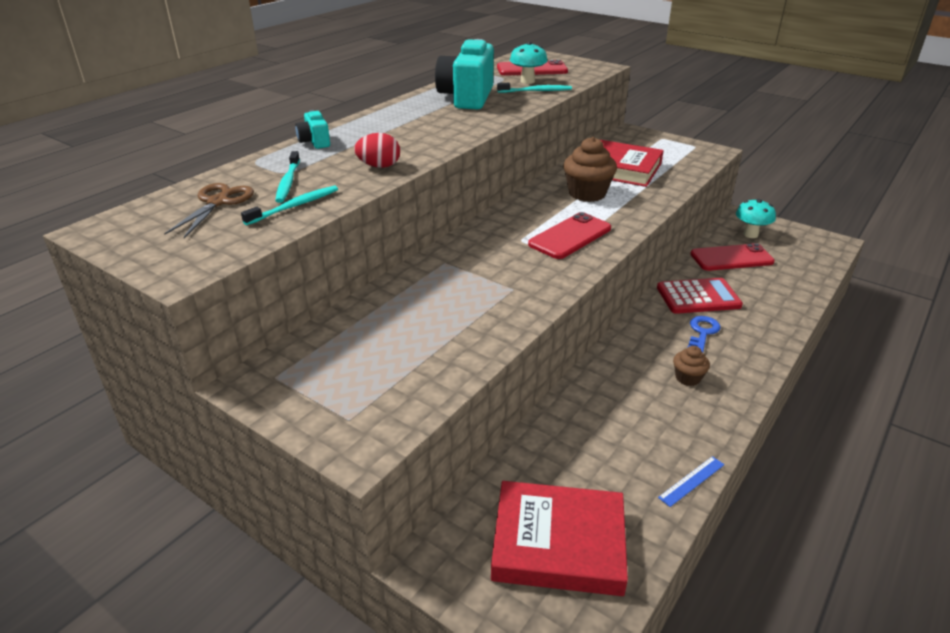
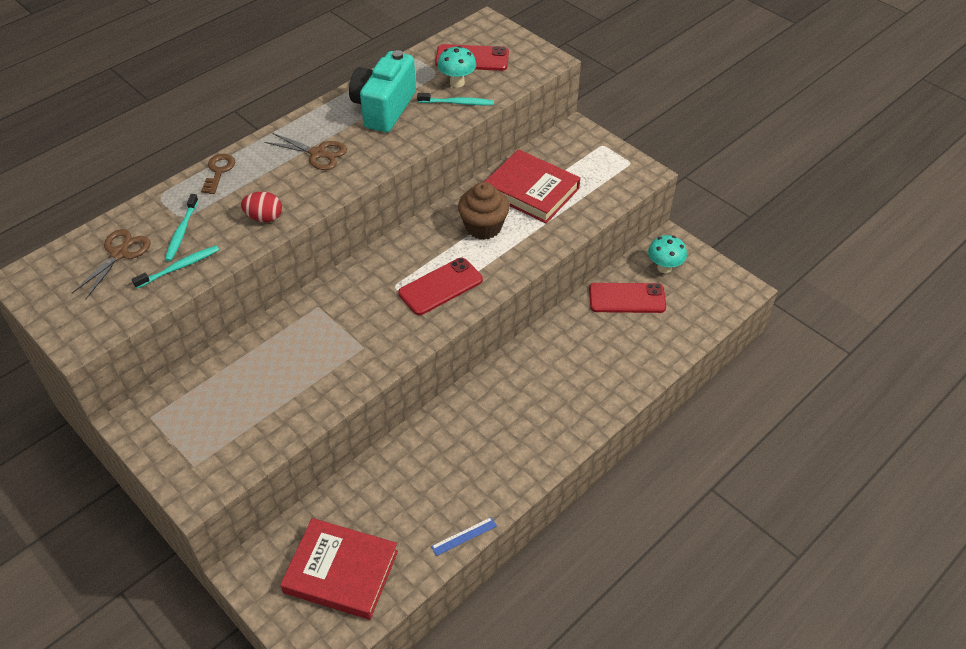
camera: 10 degrees right, 15 degrees up
(314, 142) = (219, 171): turquoise camera -> brown key
(415, 125) = (318, 153): none -> brown scissors
(687, 378) = (511, 436): brown cupcake -> none
(698, 297) = (568, 345): red calculator -> none
(702, 332) = (549, 388): blue key -> none

